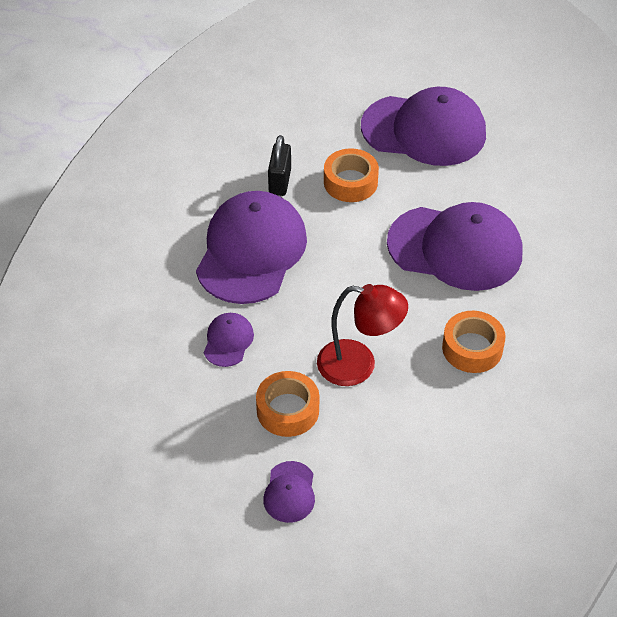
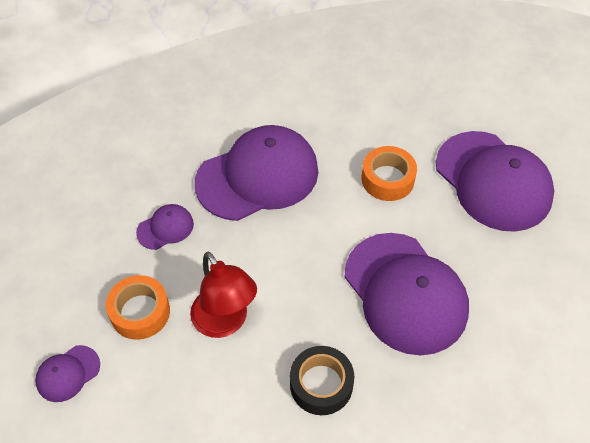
camera: 45 degrees right, 5 degrees up
(280, 182) = (338, 141): black padlock -> none
(472, 348) = (321, 384): orange tape -> black tape

